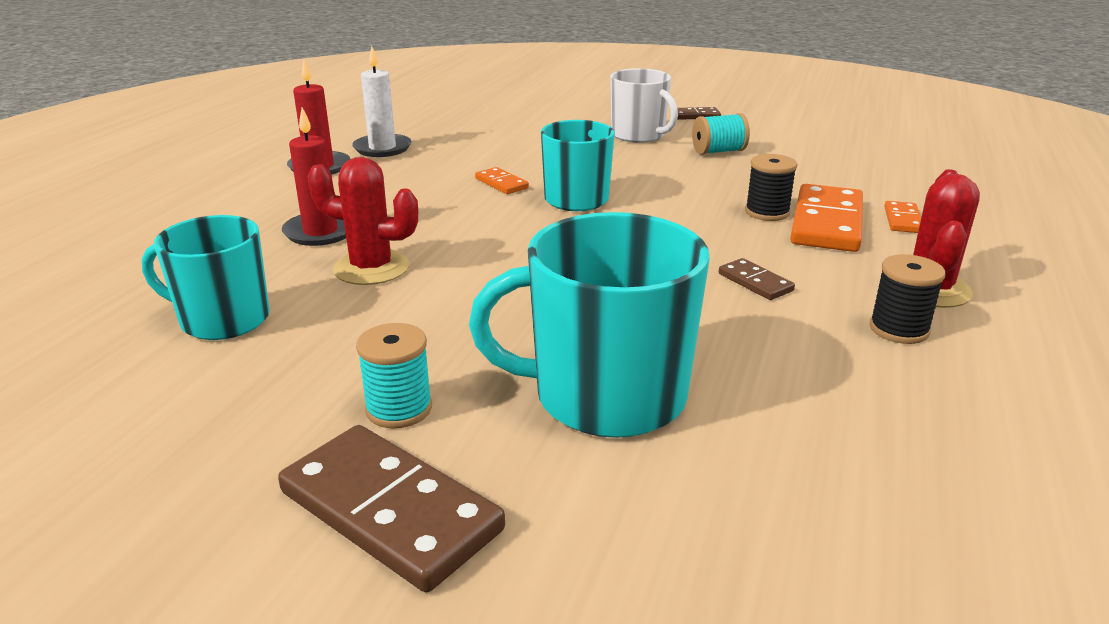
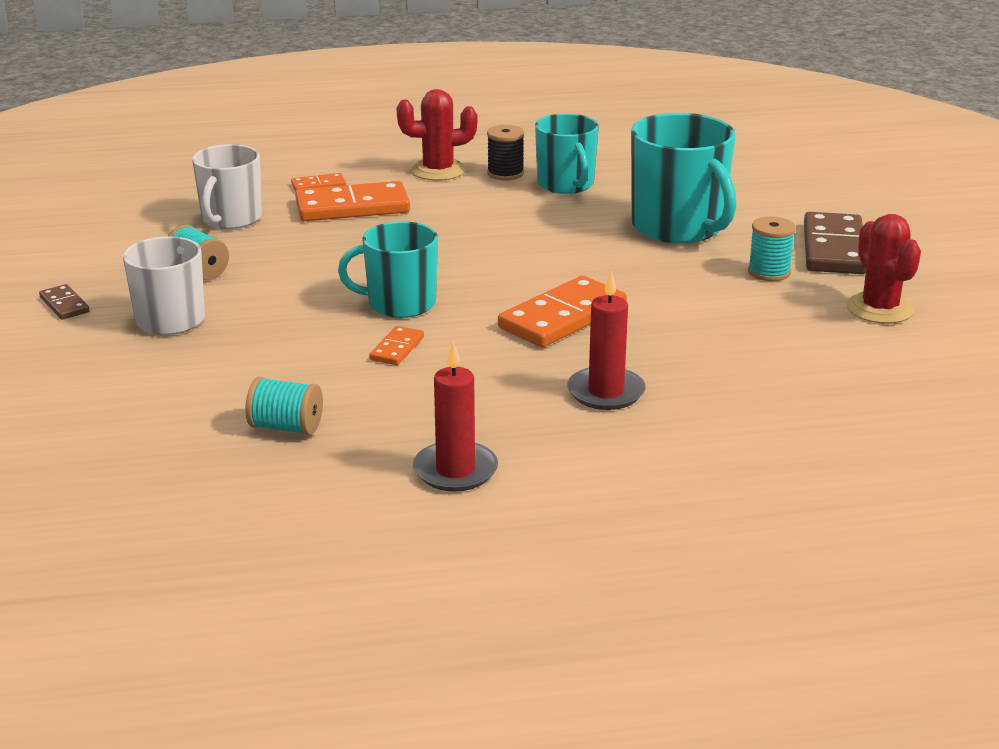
camera: 120 degrees left, 0 degrees up
(223, 320) = (777, 364): turquoise mug -> turquoise mug (566, 184)
(371, 268) = (636, 342): red cactus -> red cactus (879, 309)
(382, 148) = (354, 457): white candle -> none
(445, 140) = (286, 427): none -> turquoise spool
(465, 251) = (562, 317): none -> orange domino
(755, 282) = (488, 214): brown domino -> none
(767, 212) = (351, 228): black spool -> none
(828, 175) = (231, 219): none -> white mug

